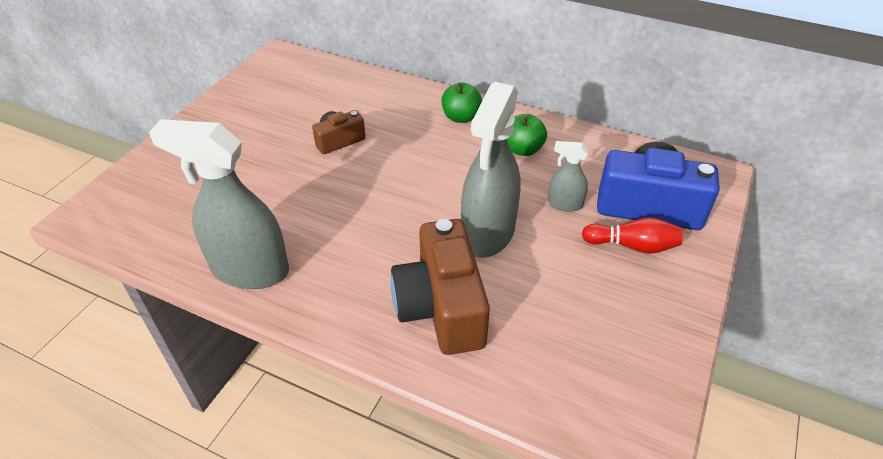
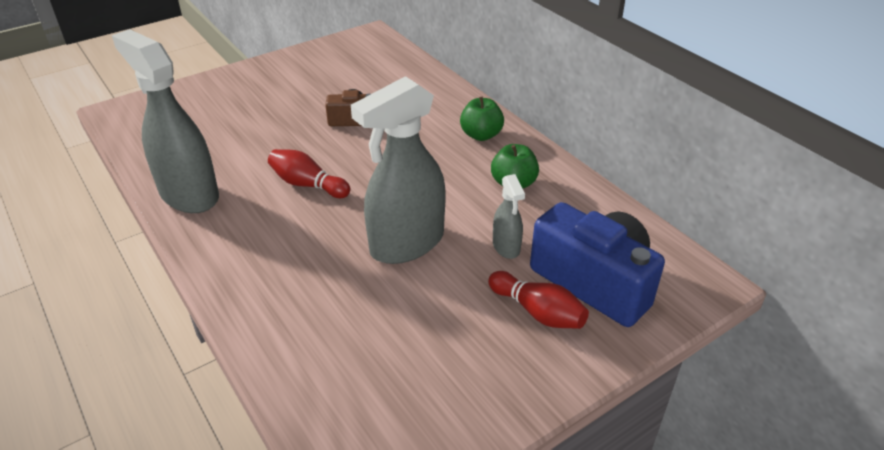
camera: 30 degrees right, 5 degrees down
(355, 215) = (308, 185): none -> red bowling pin
(441, 307) = (305, 287): brown camera -> none
(564, 204) = (506, 247): grey spray bottle -> grey spray bottle turned 150 degrees counterclockwise

